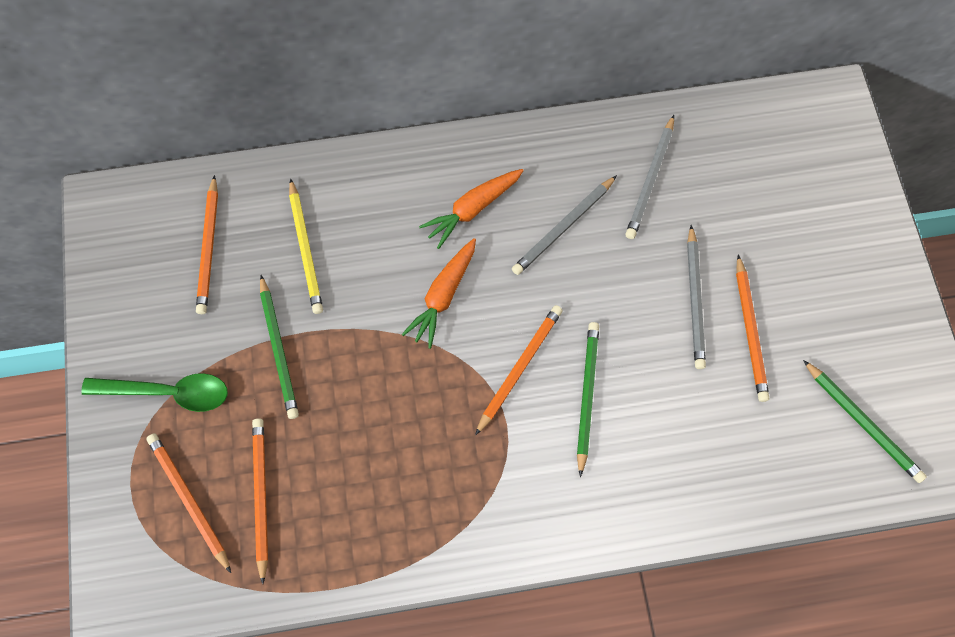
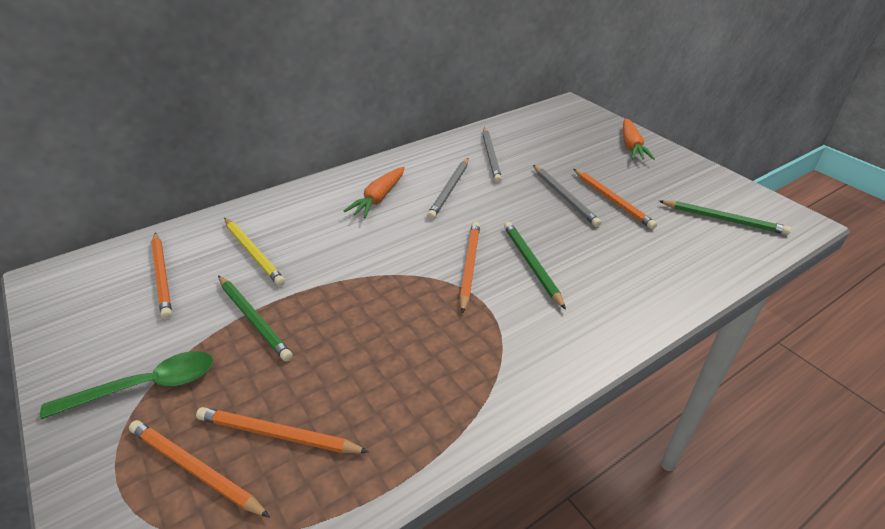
camera: 25 degrees left, 30 degrees down
(260, 496) = (278, 435): orange pencil -> orange pencil turned 45 degrees counterclockwise
(443, 296) = (383, 246): orange carrot -> orange carrot (631, 146)

